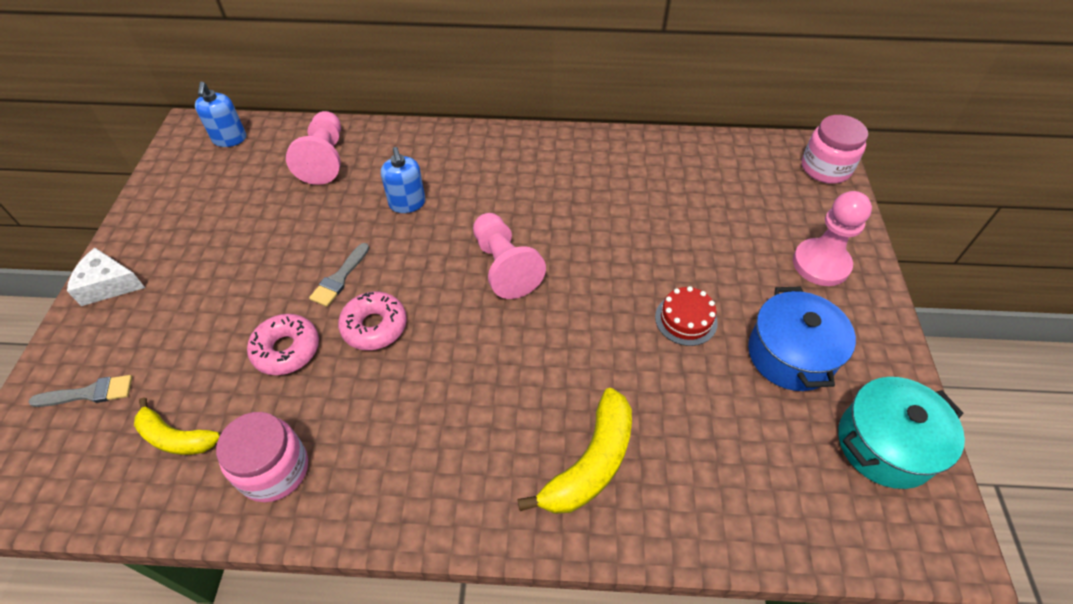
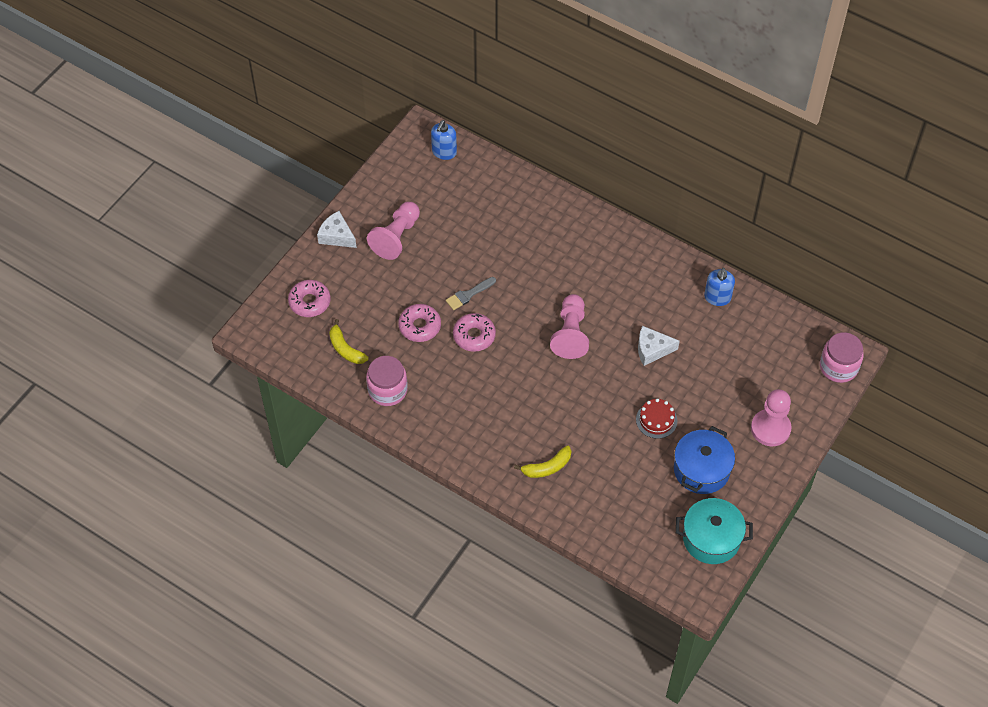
camera: 30 degrees right, 5 degrees up
(89, 393) = (309, 302): grey brush -> pink donut
(324, 159) = (499, 199): pink pawn -> pink pawn (396, 237)
(407, 203) = (535, 260): blue soap dispenser -> blue soap dispenser (717, 297)
(590, 463) = (547, 467): yellow banana -> yellow banana, size x0.65
(616, 239) = (652, 349): none -> white cheese

